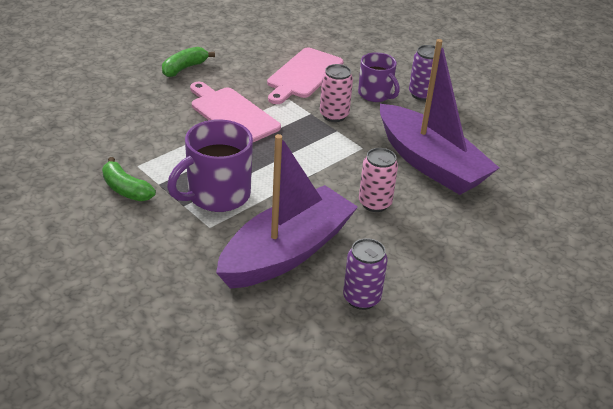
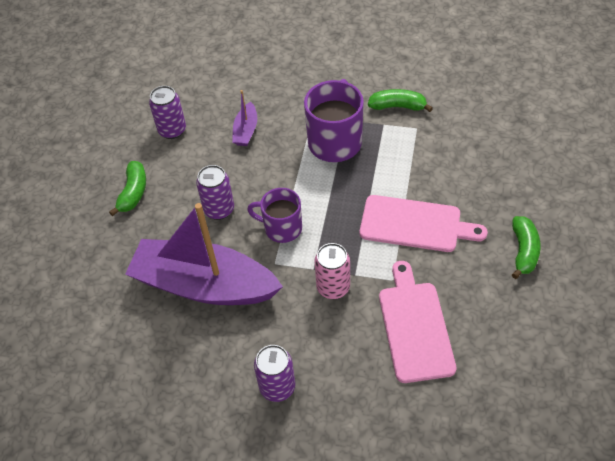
camera: 150 degrees right, 15 degrees up
(286, 252) = (246, 130): purple boat -> purple boat, size x0.42
(375, 94) = (322, 349): purple mug -> purple mug (281, 228)
(375, 203) = (219, 209): pink can -> purple can
(446, 261) = (133, 193): none -> green banana

